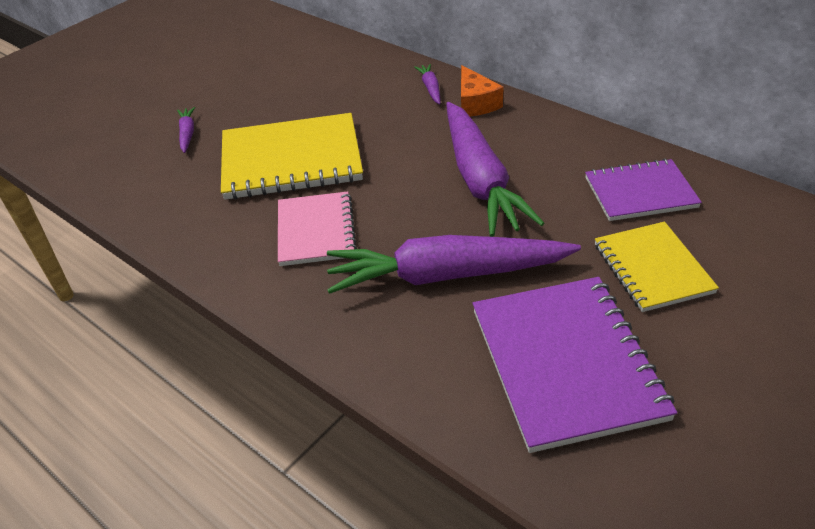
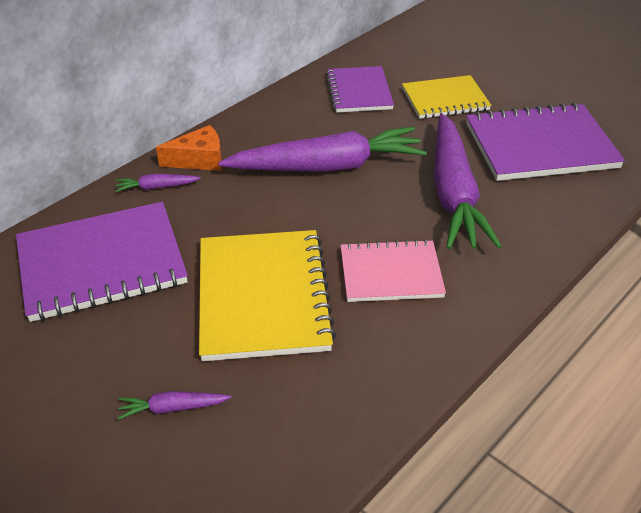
camera: 90 degrees left, 0 degrees up
(333, 81) = (102, 263): none -> purple notebook

